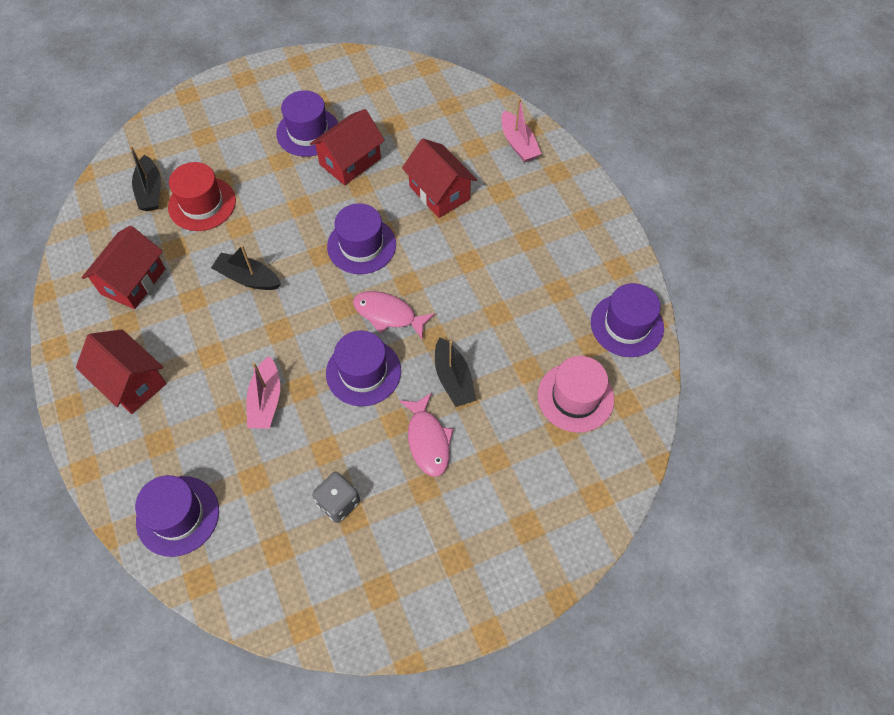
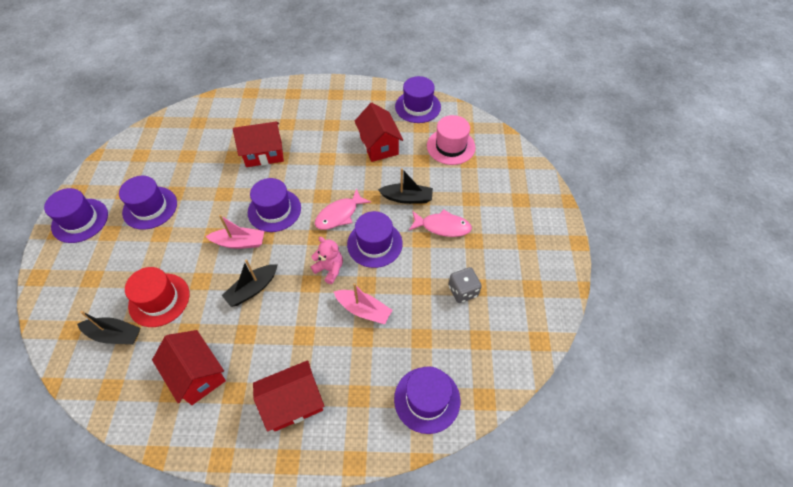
camera: 65 degrees left, 5 degrees down
(265, 86) = (80, 220): none -> purple hat
(305, 340) = (329, 269): none -> pink teddy bear
(350, 161) = (198, 192): red house -> red house (379, 145)
(518, 144) = (257, 102): pink boat -> pink boat (239, 242)

